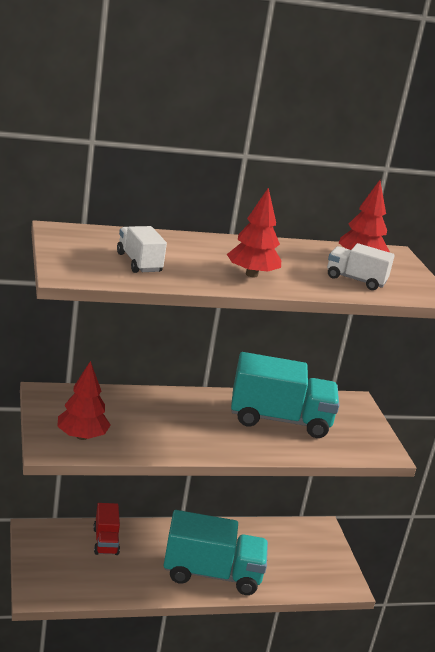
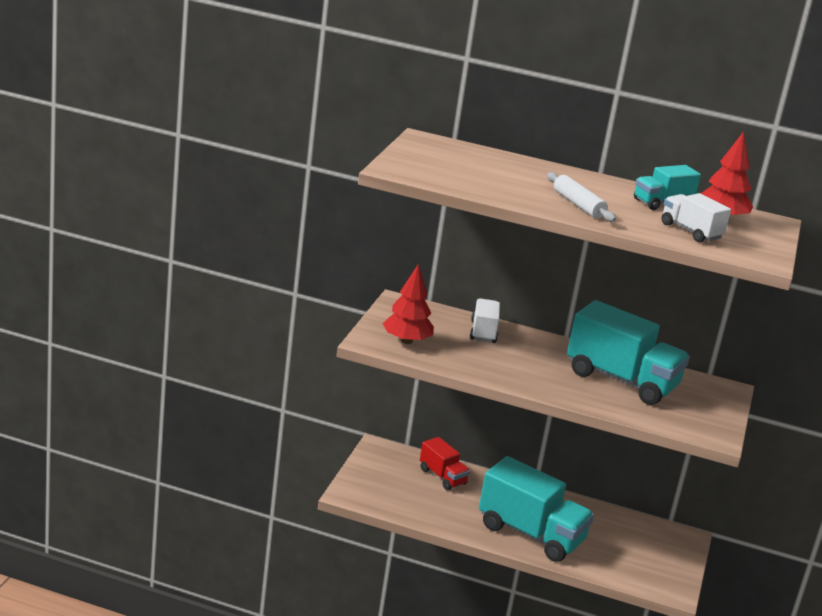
camera: 30 degrees right, 0 degrees up
(105, 541) = (442, 477): red truck -> red truck turned 60 degrees counterclockwise
(139, 263) = (472, 175): white truck -> white truck (483, 332)
(251, 274) = (578, 205): red tree -> white rolling pin
(306, 255) = (662, 203): none -> turquoise truck

